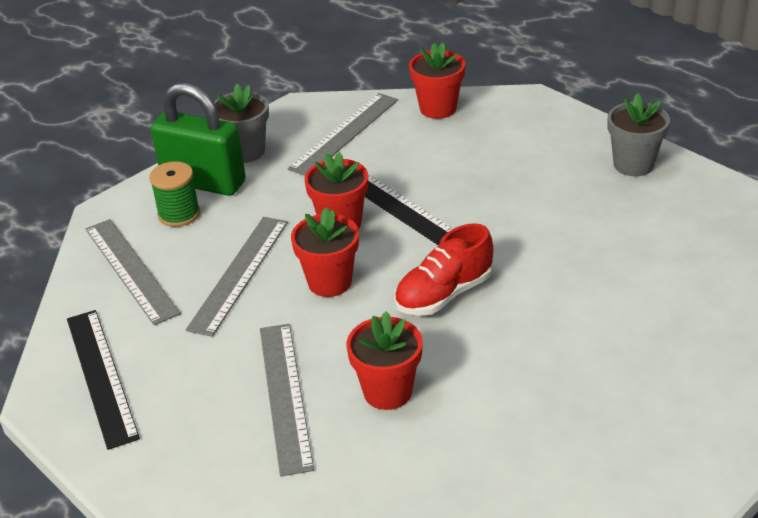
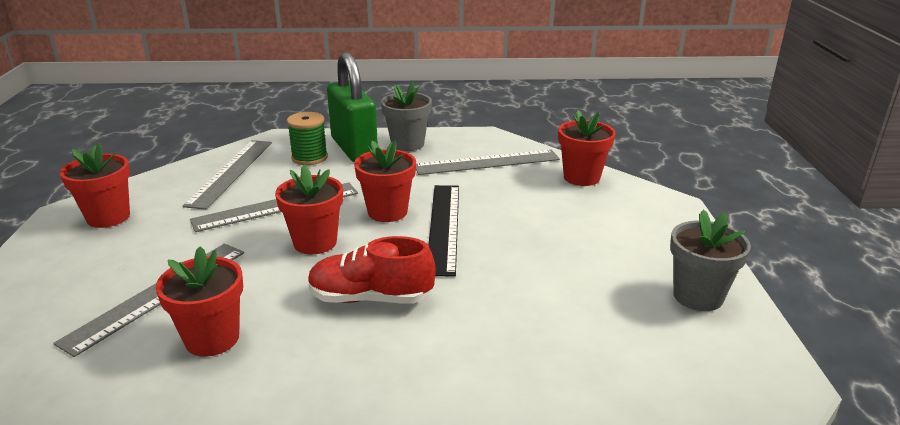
camera: 40 degrees right, 10 degrees down
(101, 376) = (108, 217): black ruler -> red flower pot

